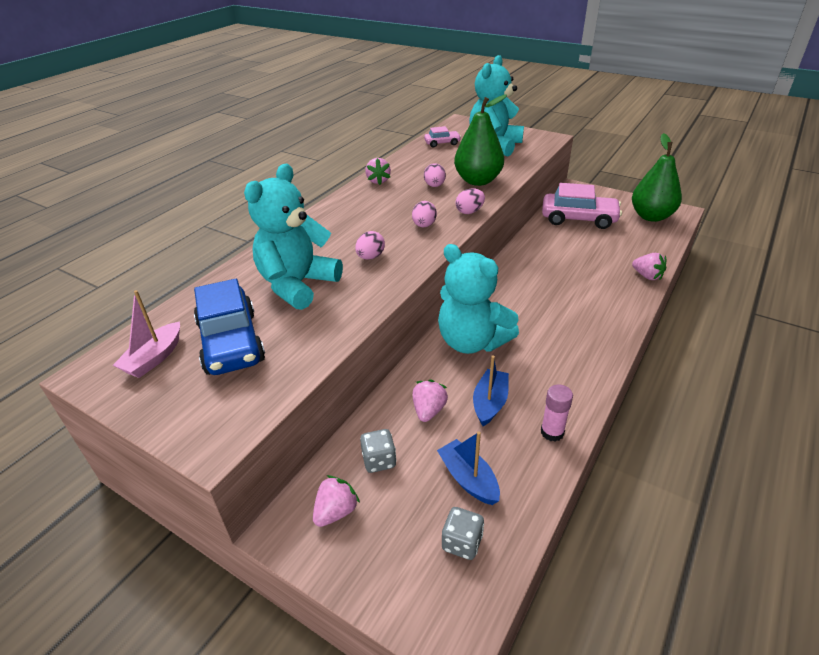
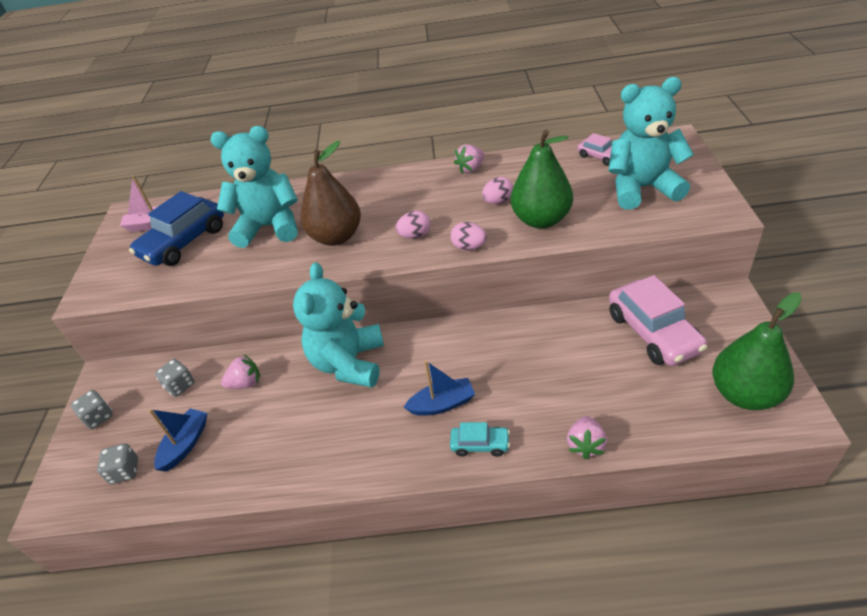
camera: 60 degrees right, 5 degrees up
(336, 511) = (126, 391): pink strawberry -> none
(351, 549) = (98, 417): none -> grey dice
(370, 257) = (336, 237): pink egg -> brown pear
(490, 403) = (276, 415): blue boat -> blue boat (442, 404)
(552, 432) = (264, 473): pink glue stick -> none
(614, 313) = (480, 445): none -> turquoise car

